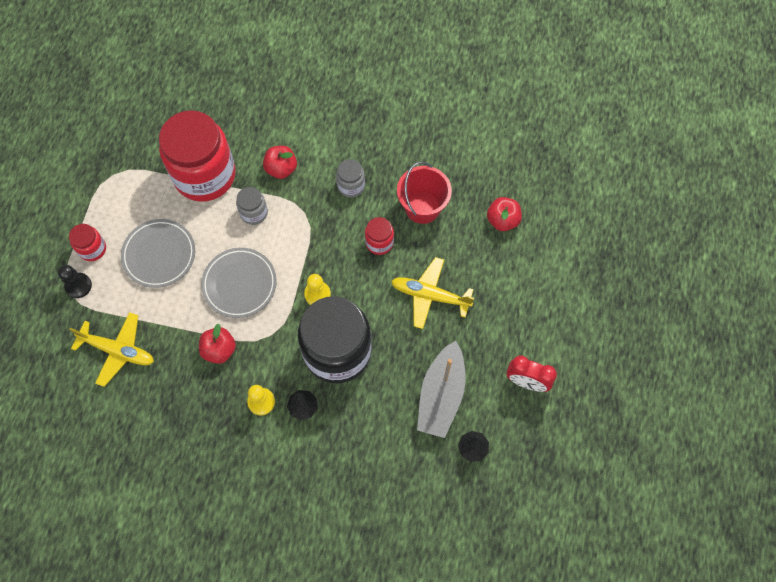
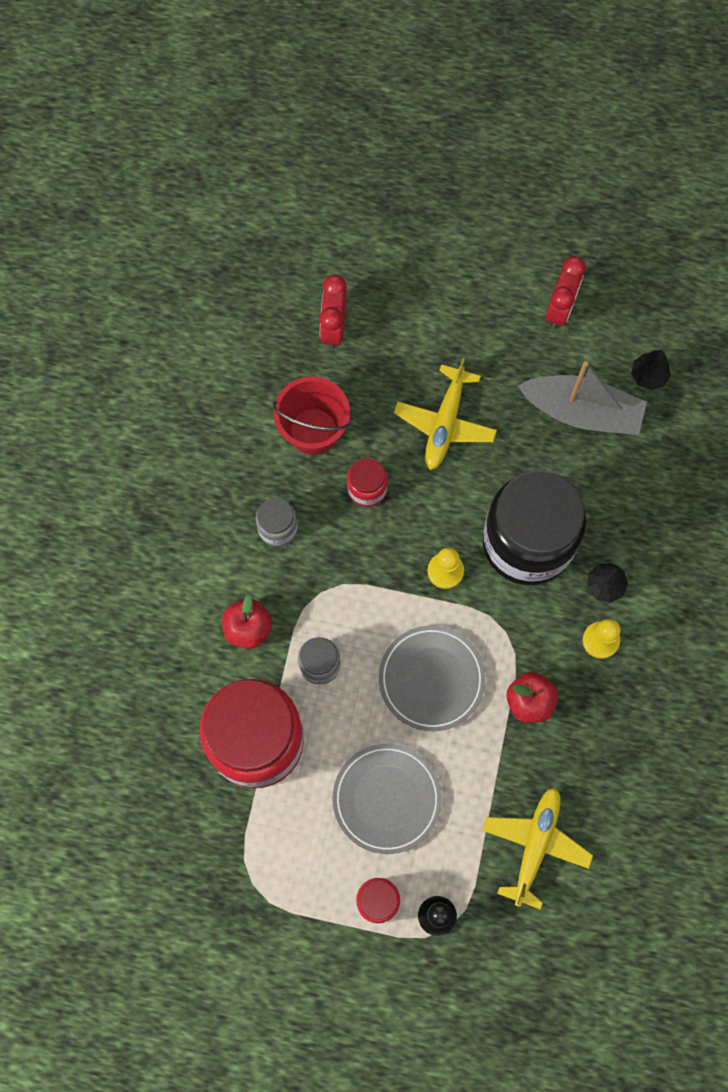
camera: 90 degrees left, 5 degrees up
(502, 220) = (333, 328): red apple -> red clock

